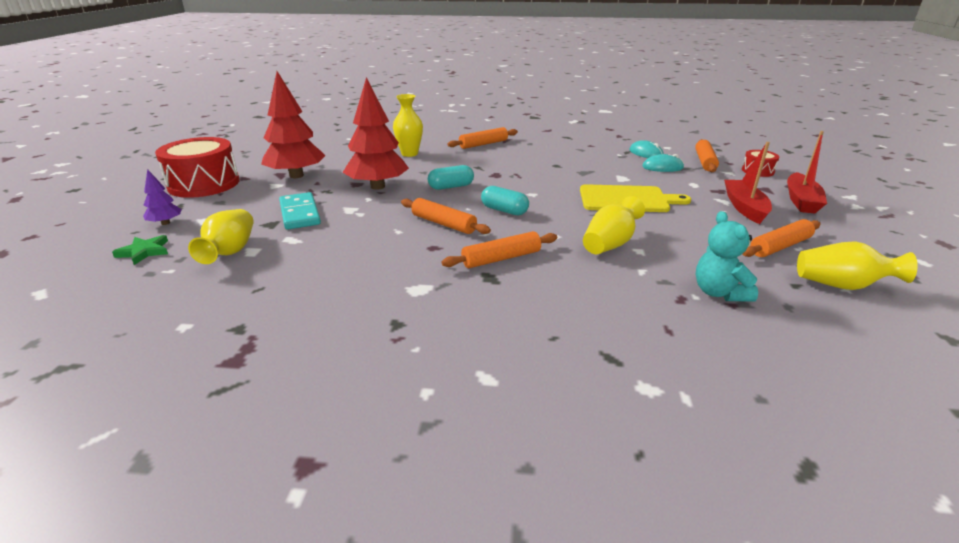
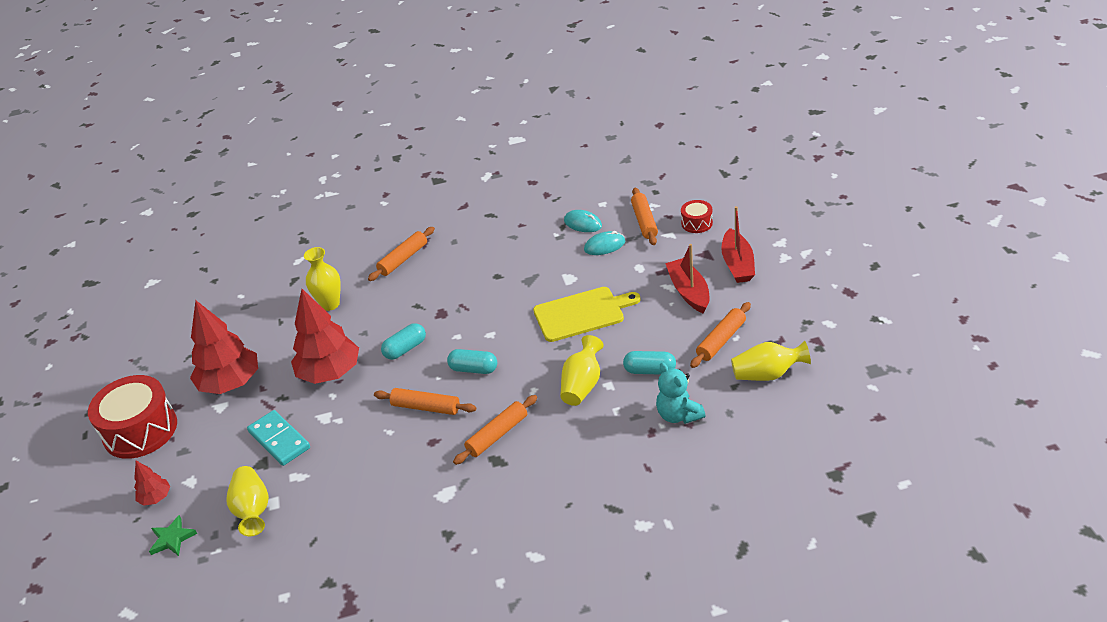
camera: 15 degrees left, 10 degrees up
(165, 223) = (156, 498): purple tree -> red tree
(690, 250) = (650, 370): none -> turquoise capsule

